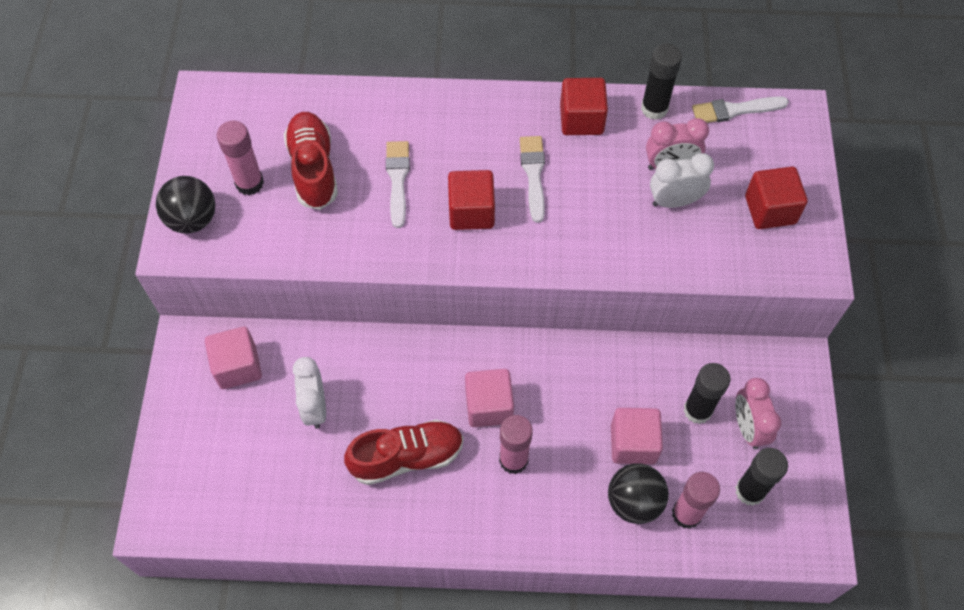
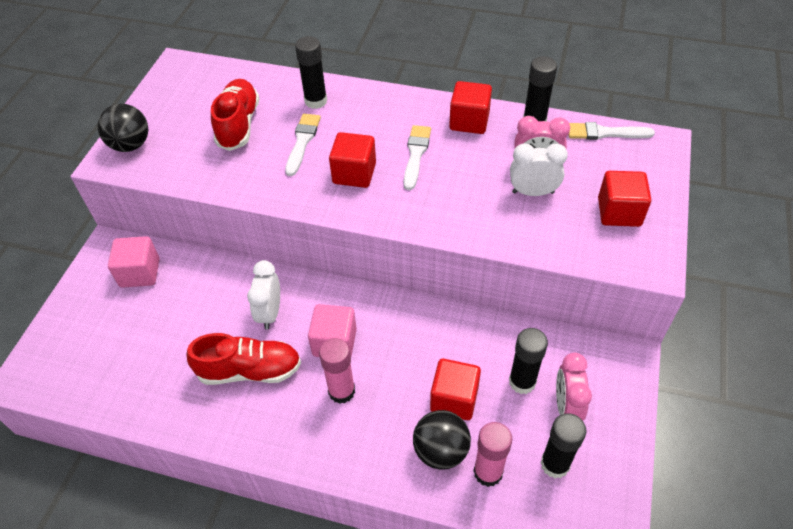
camera: 15 degrees right, 10 degrees down
(249, 183) = (185, 127): pink glue stick -> none
(315, 407) = (189, 315): white clock -> white clock (270, 313)
(395, 120) = (316, 101): none -> black glue stick
(633, 443) = (454, 399): pink cube -> red cube

